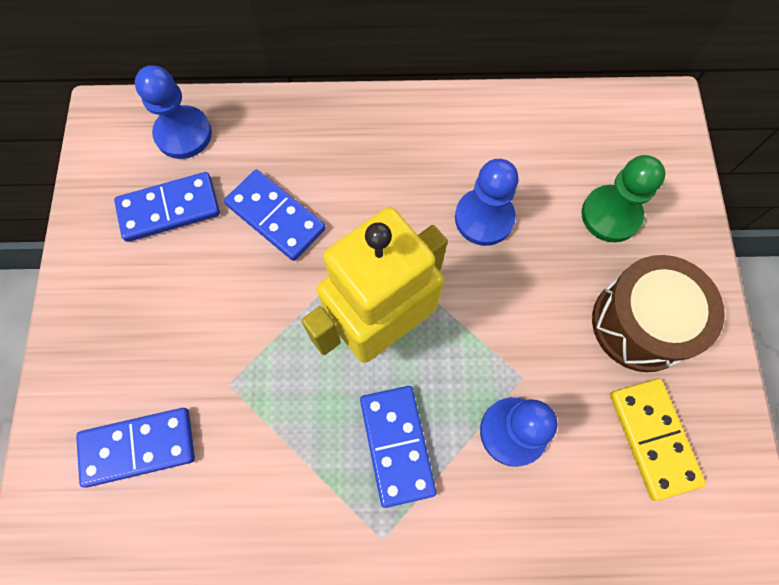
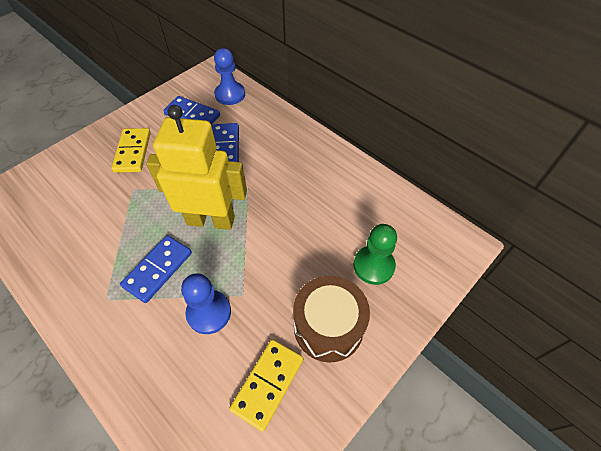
camera: 45 degrees right, 15 degrees down
(138, 447) = (79, 183): blue domino -> none
(156, 335) = (133, 152): none -> yellow domino
(484, 218) = (309, 216): blue pawn -> none

